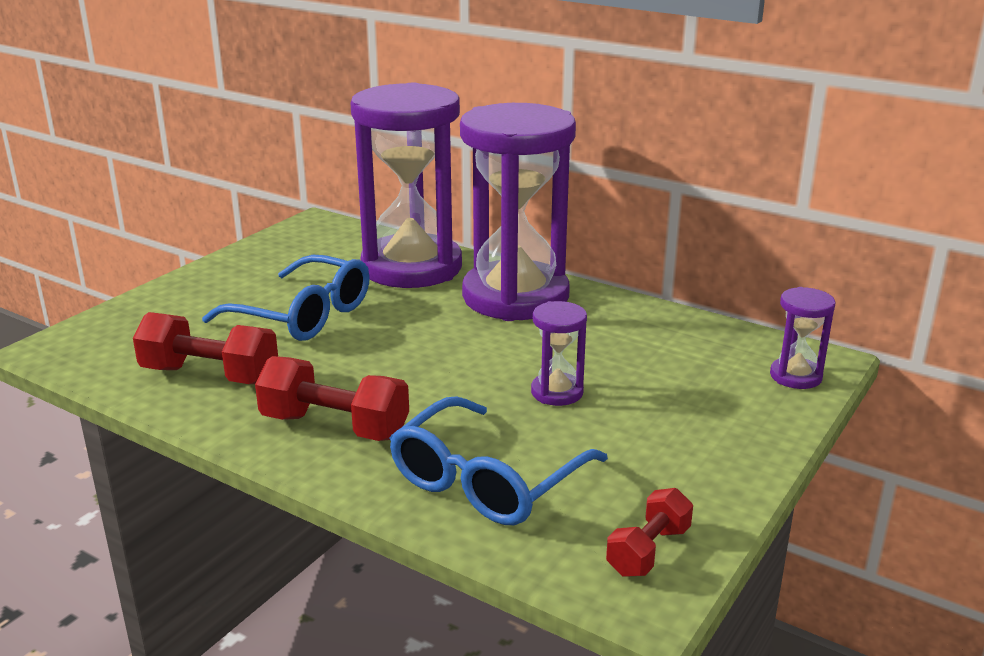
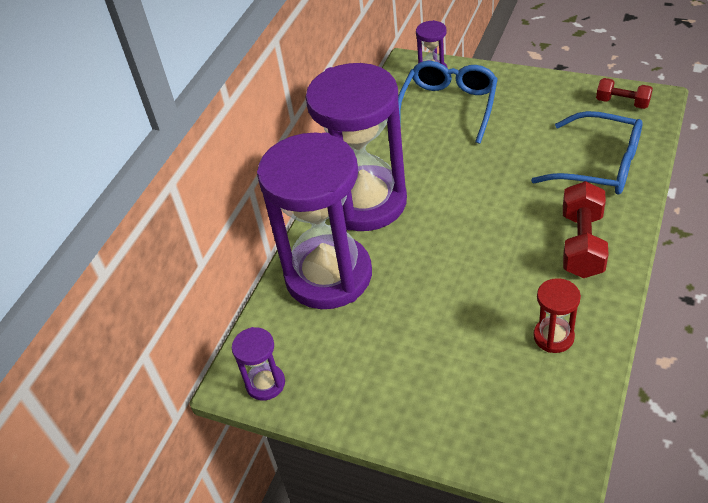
camera: 95 degrees left, 20 degrees up
(210, 375) = (553, 337): red dumbbell -> red hourglass
(303, 315) = (438, 316): blue glasses -> blue glasses (448, 107)
(557, 392) = (493, 157): purple hourglass -> purple hourglass (265, 383)

